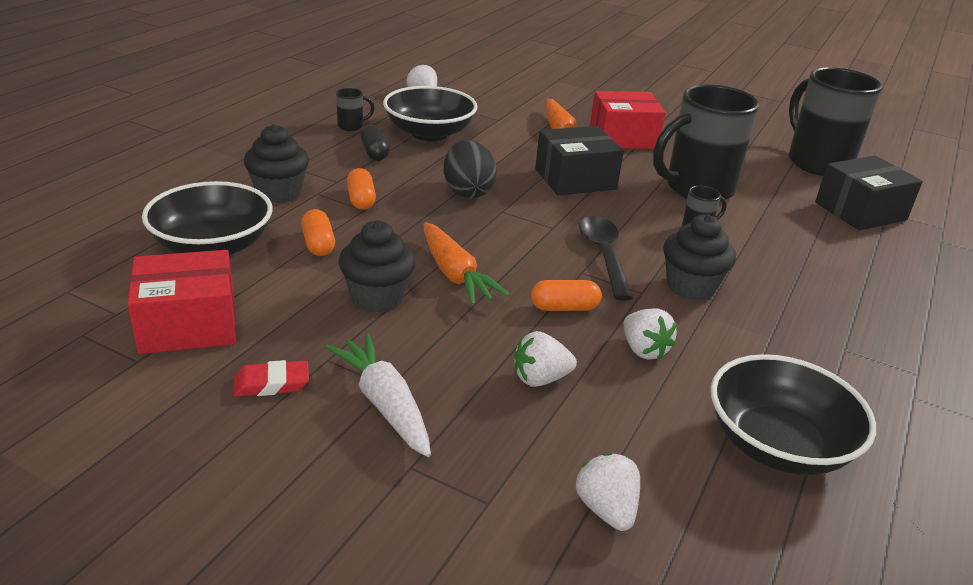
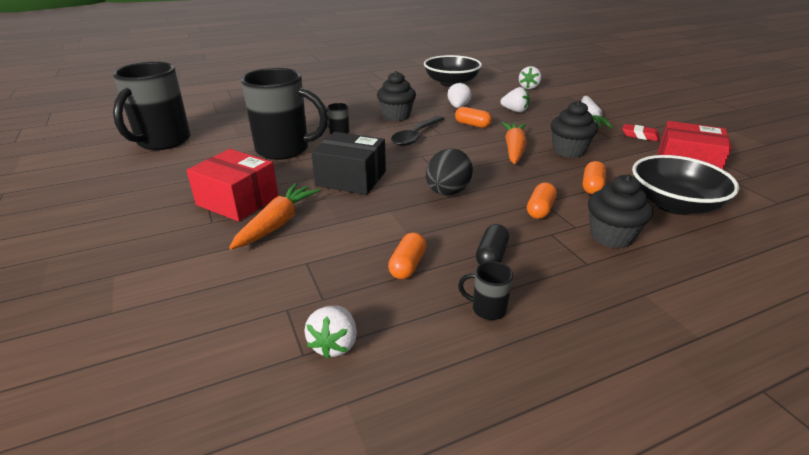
camera: 140 degrees left, 0 degrees up
(429, 133) = (407, 265): black bowl -> orange capsule
(860, 211) = (228, 116): black box -> none

